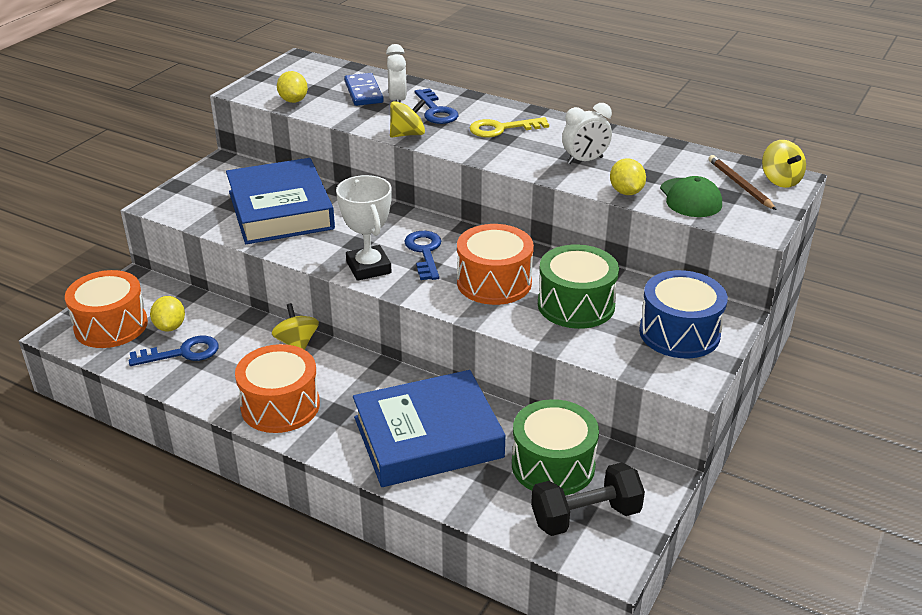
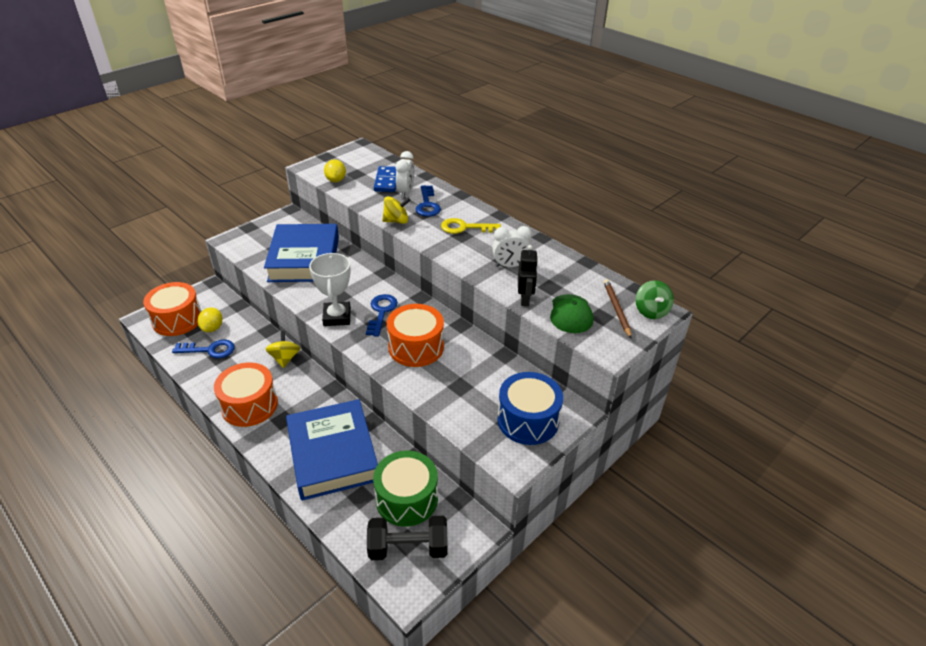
camera: 15 degrees right, 5 degrees up
(428, 437) = (332, 454): blue book -> blue book turned 75 degrees clockwise
(576, 305) = (464, 379): green drum -> none
(626, 192) = (525, 299): yellow lemon -> black robot
(780, 180) = (651, 311): yellow spinning top -> green spinning top

